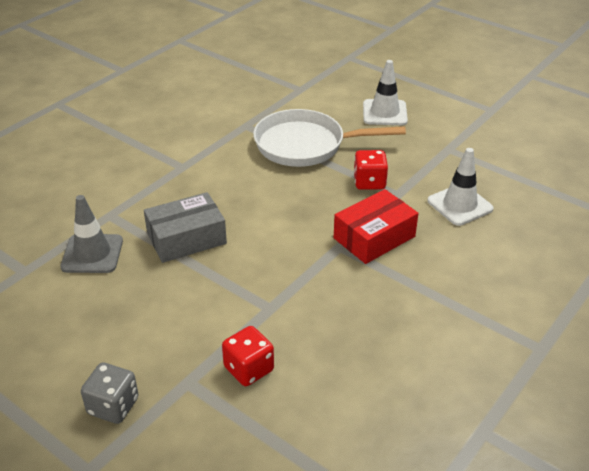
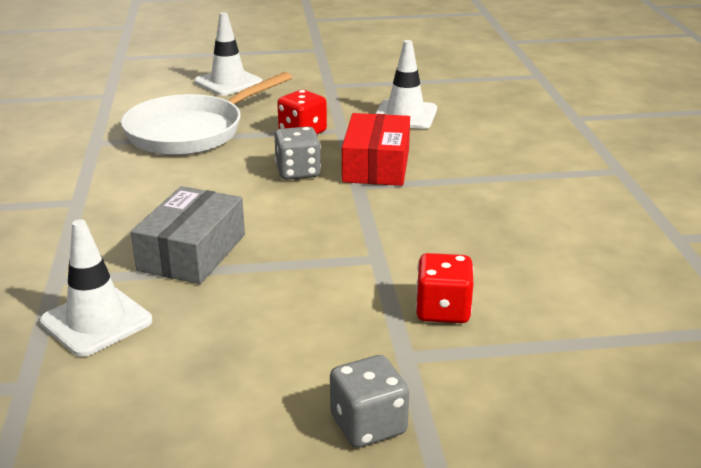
camera: 45 degrees left, 10 degrees down
(92, 254) = (96, 321): grey traffic cone -> white traffic cone
(320, 214) = (298, 172): none -> grey dice

